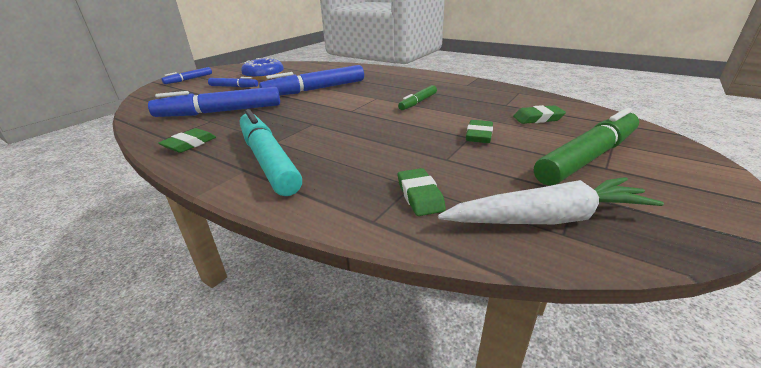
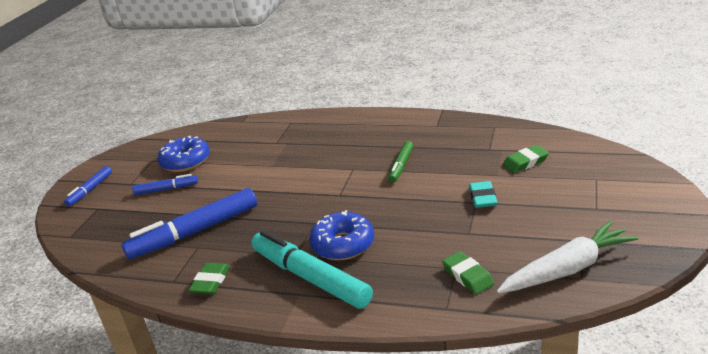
camera: 15 degrees left, 0 degrees up
(315, 89) = (273, 171): blue marker -> none
(321, 142) = (343, 244): none -> blue donut
(479, 135) = (483, 198): green eraser -> turquoise eraser
(587, 157) = (579, 201): green marker -> none

